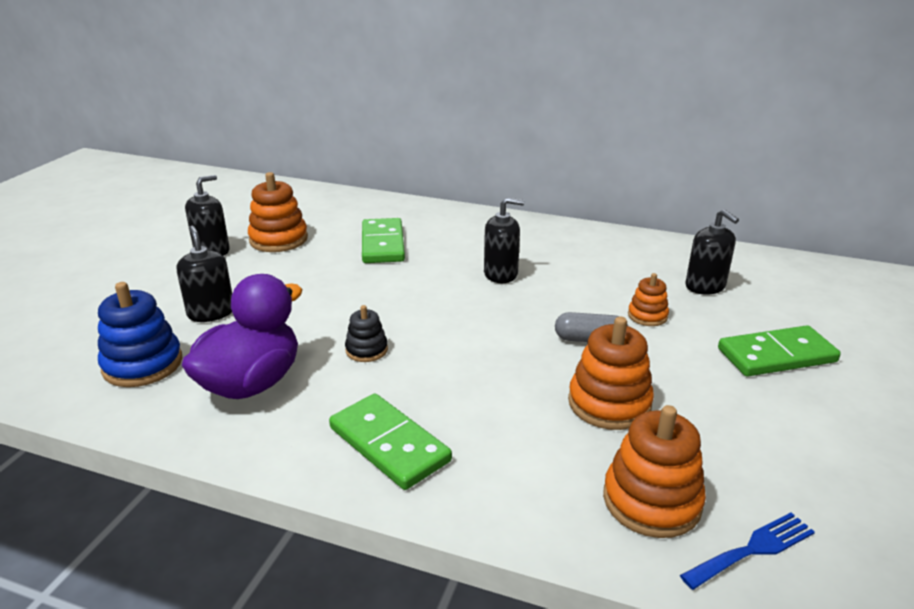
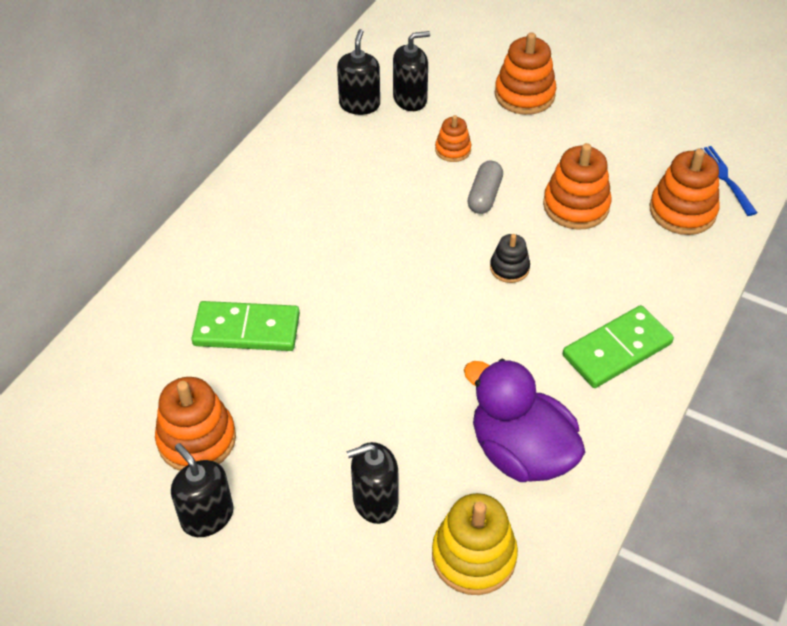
camera: 80 degrees left, 20 degrees up
(143, 364) = (473, 556): blue stacking toy -> yellow stacking toy
(366, 350) = (476, 357): black stacking toy -> black stacking toy (509, 268)
(501, 274) = (350, 235): black soap dispenser -> black soap dispenser (359, 104)
(776, 355) = (524, 95): green domino -> orange stacking toy

